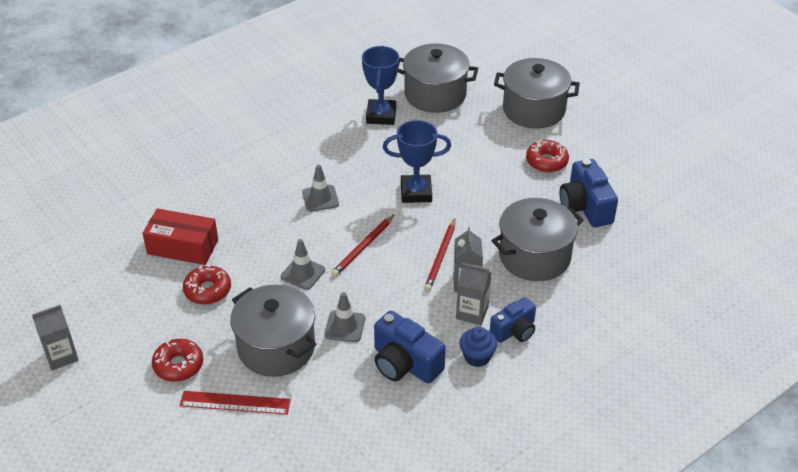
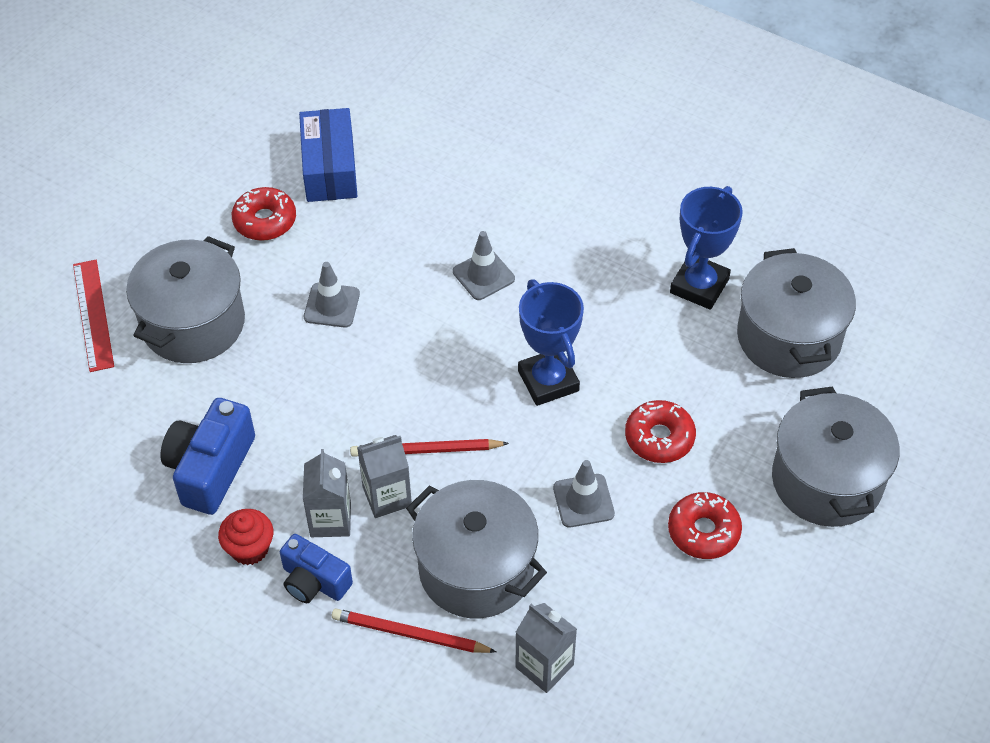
camera: 70 degrees right, 10 degrees up
(61, 356) = (115, 132): grey carton -> grey carton (544, 666)
(178, 365) = (134, 240): red donut -> red donut (659, 438)
(183, 247) = (330, 168): red box -> blue box
(345, 326) = (253, 382): grey traffic cone -> grey traffic cone (583, 501)
(363, 247) = (407, 355): red pencil -> red pencil (410, 634)
(381, 115) = (699, 286): blue trophy -> blue trophy turned 45 degrees counterclockwise
(477, 357) = (249, 548): blue cupcake -> red cupcake
(585, 207) = (620, 612): blue camera -> none

